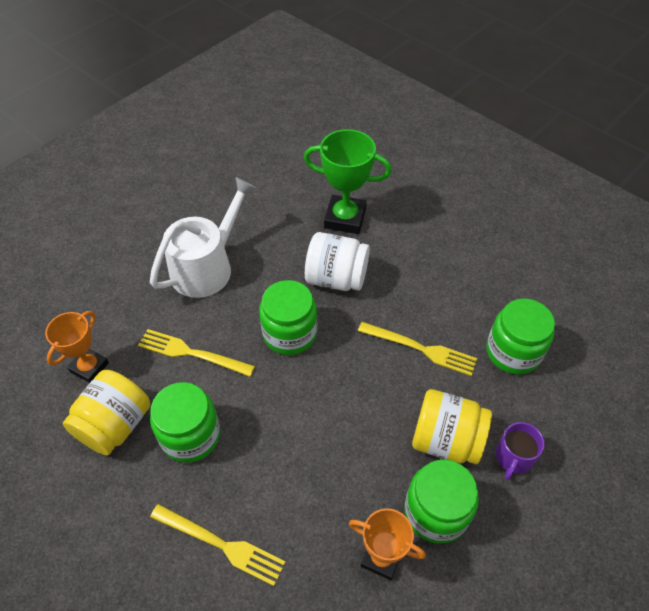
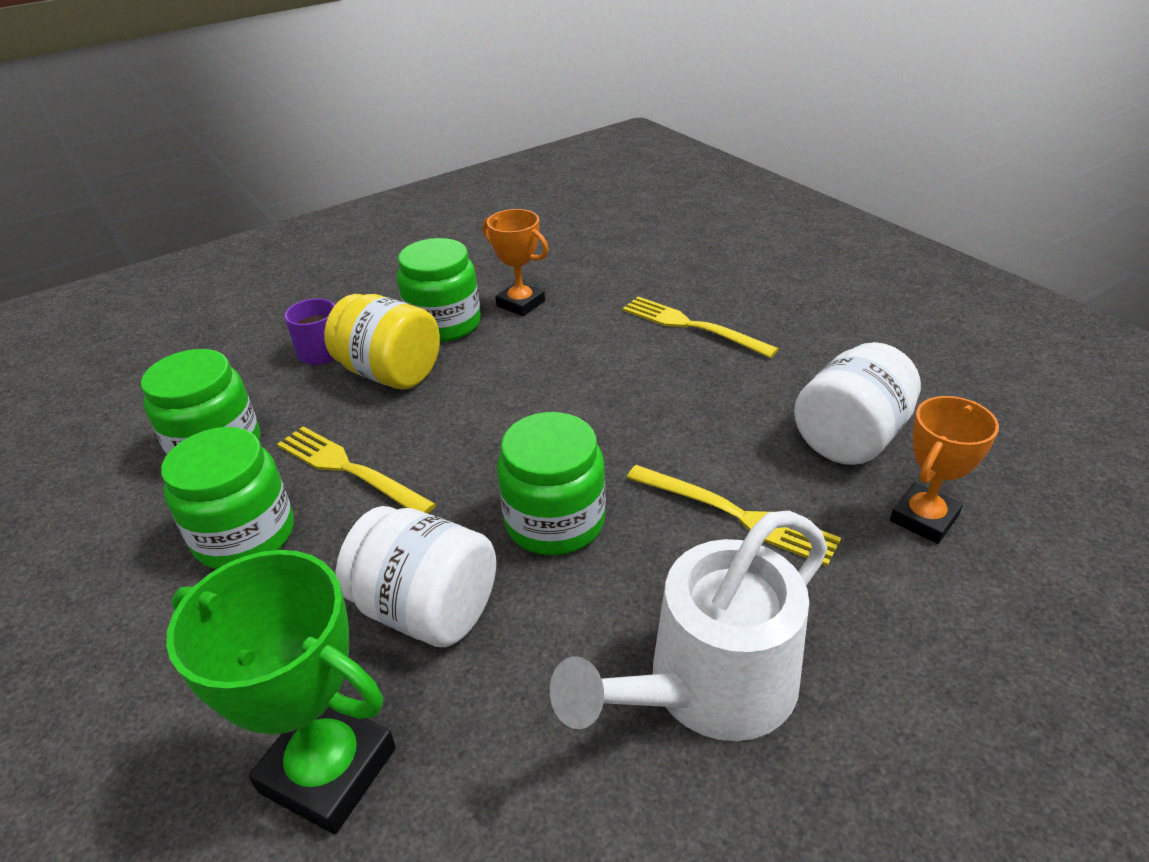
camera: 165 degrees left, 15 degrees down
(115, 425) = (850, 438): yellow jar -> white jar
(190, 435) = (732, 414): green jar -> green jar (245, 535)

